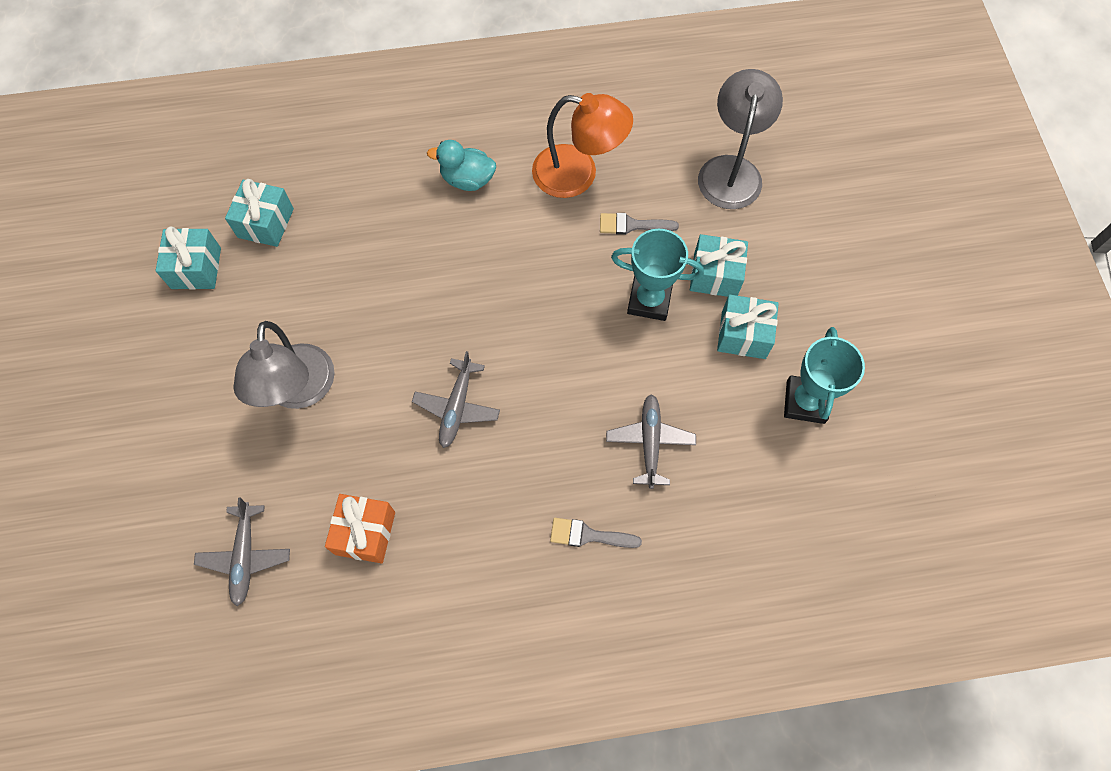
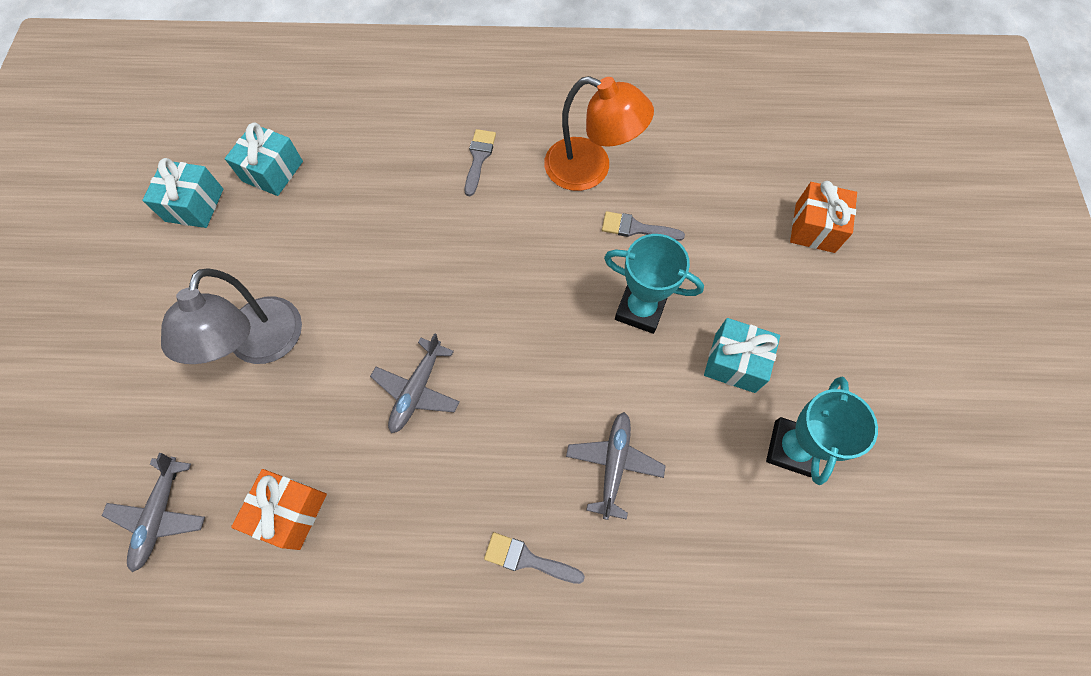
camera: 10 degrees right, 0 degrees up
(467, 179) = (479, 158): turquoise duck -> grey brush
(715, 275) = (714, 293): turquoise gift -> none
(731, 170) = (748, 188): grey lamp -> none
(798, 199) = (814, 228): none -> orange gift

